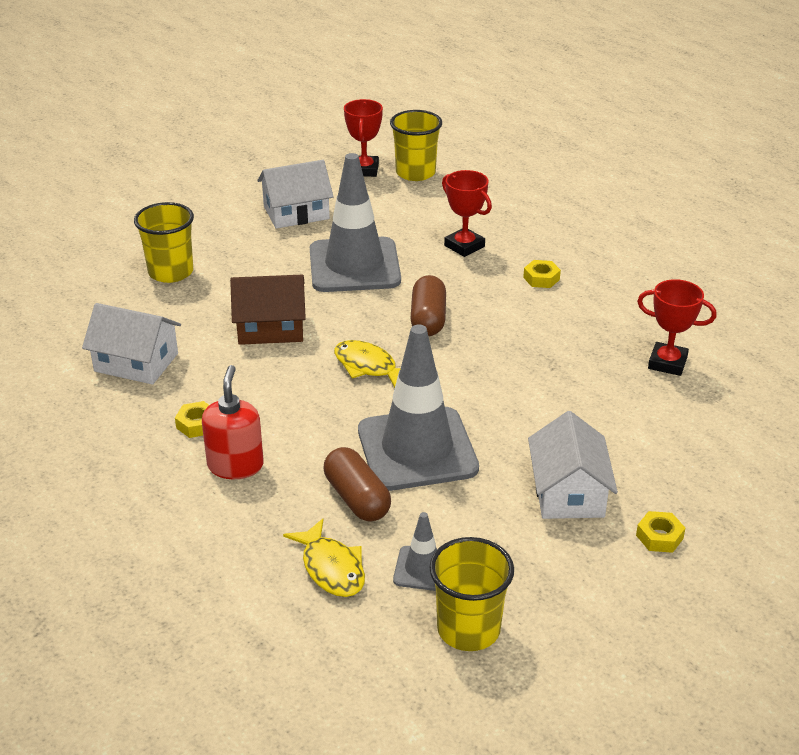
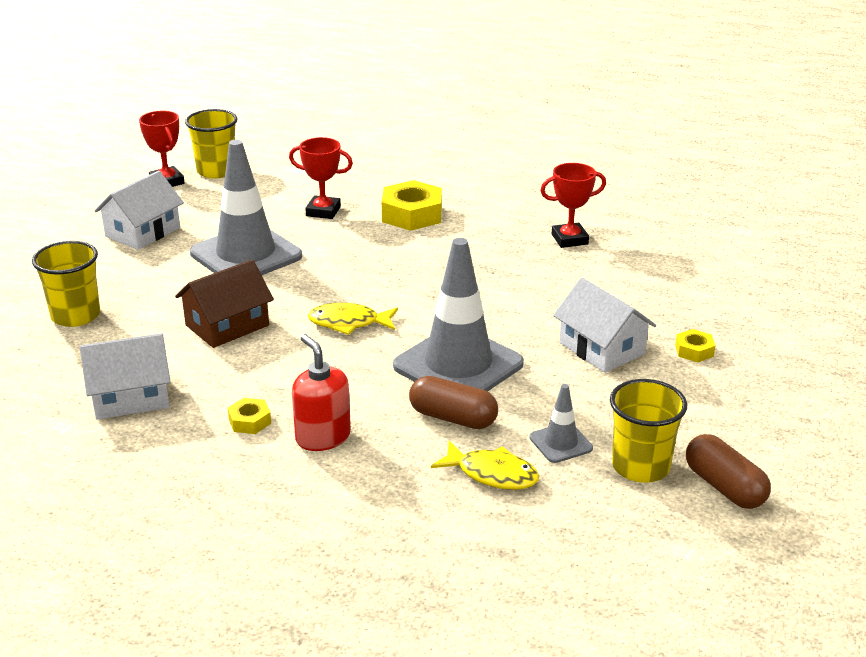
camera: 35 degrees left, 5 degrees down
(428, 319) = (356, 272): brown capsule -> brown capsule (724, 487)
(541, 278) = (412, 214): yellow nut -> yellow nut, size x1.99

